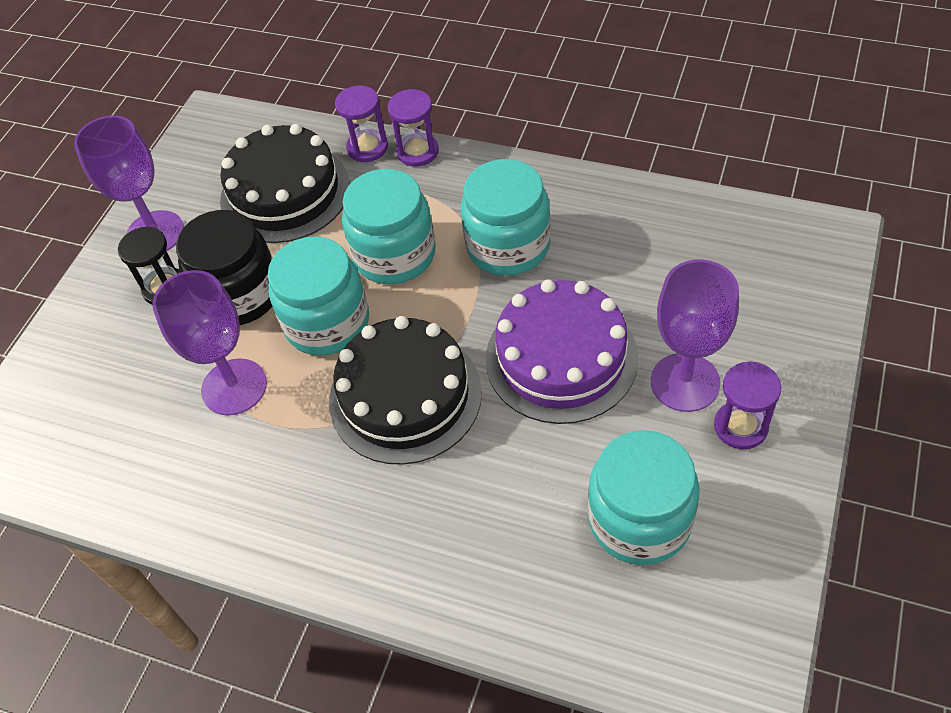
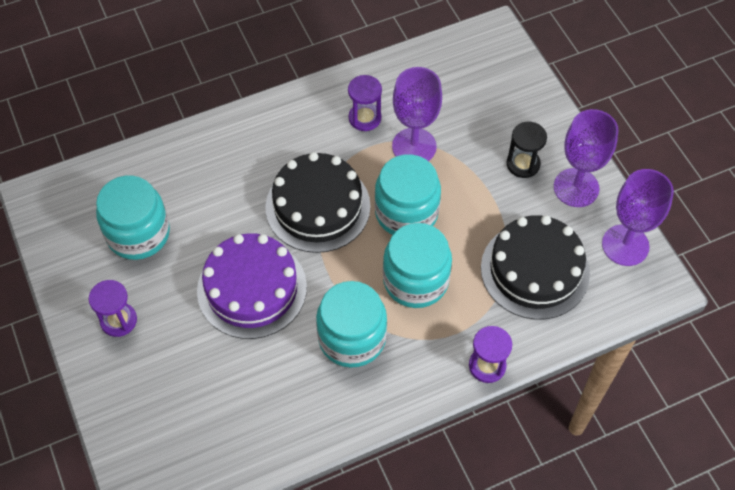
camera: 130 degrees right, 5 degrees up
(240, 295) = (475, 191): black jar -> none
(367, 147) = (525, 343): purple hourglass -> purple hourglass (365, 118)
(685, 382) = (168, 325): purple goblet -> purple goblet (625, 245)

